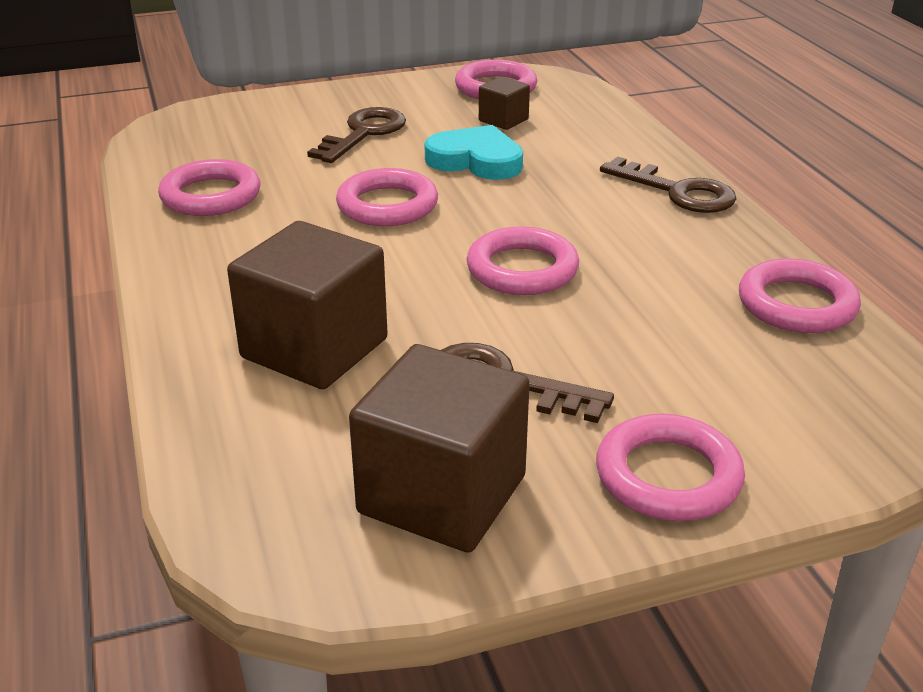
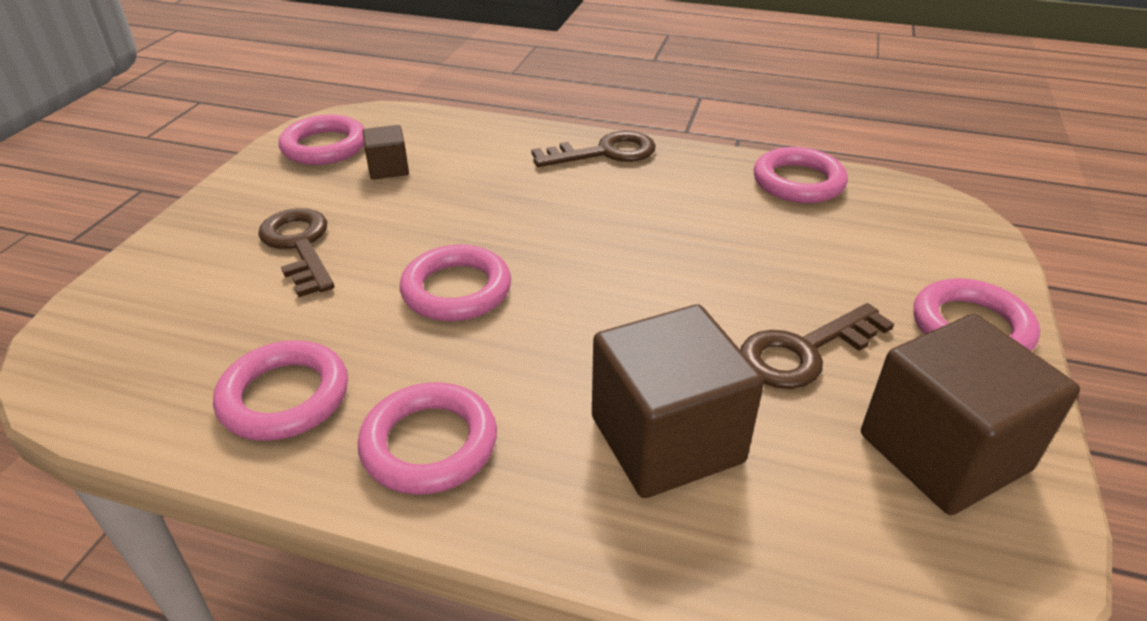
camera: 55 degrees left, 5 degrees up
(476, 160) = (439, 211): turquoise heart -> none
(522, 269) = (644, 267): pink ring -> pink ring (429, 444)

